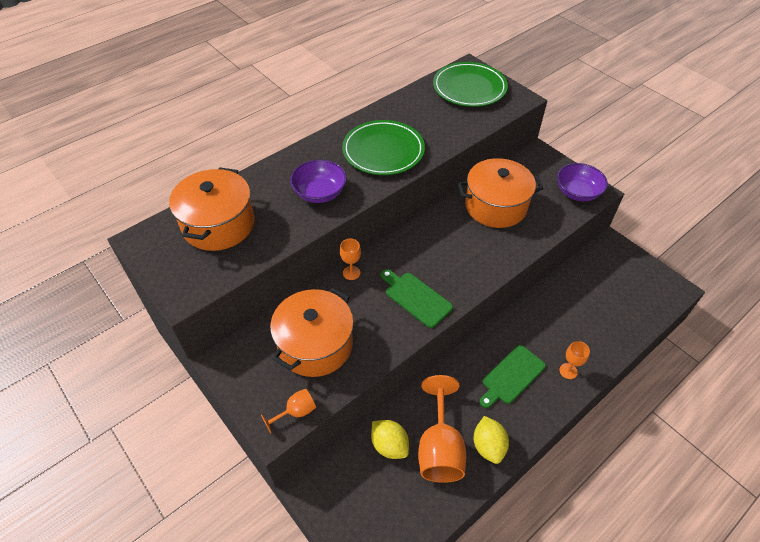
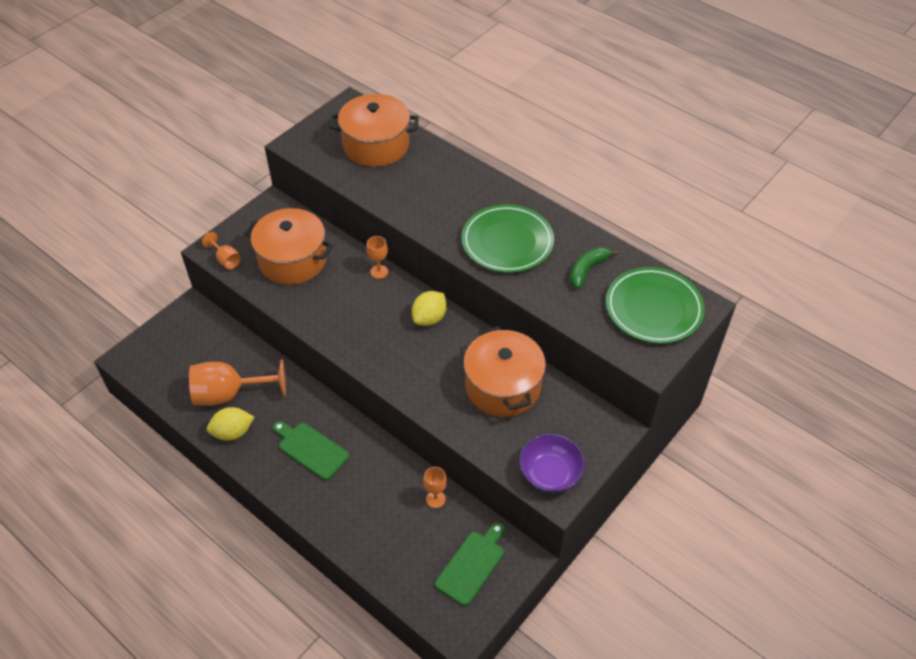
camera: 80 degrees right, 0 degrees up
(319, 193) = (431, 203): purple bowl -> none
(389, 445) = (230, 356): yellow lemon -> yellow lemon (429, 318)
(416, 298) = (355, 325): green cutting board -> green cutting board (472, 565)
(424, 112) = (587, 270): none -> green banana
(568, 371) = (322, 502): orange goblet -> orange goblet (435, 499)

